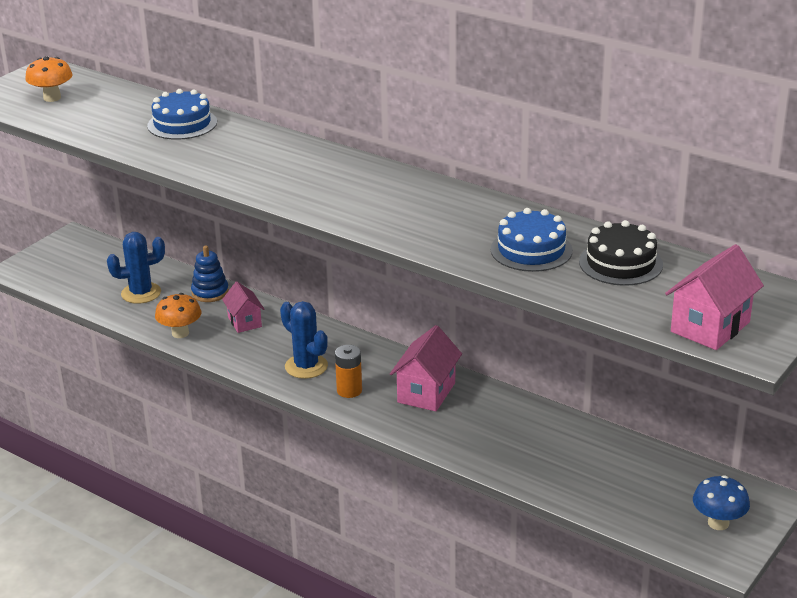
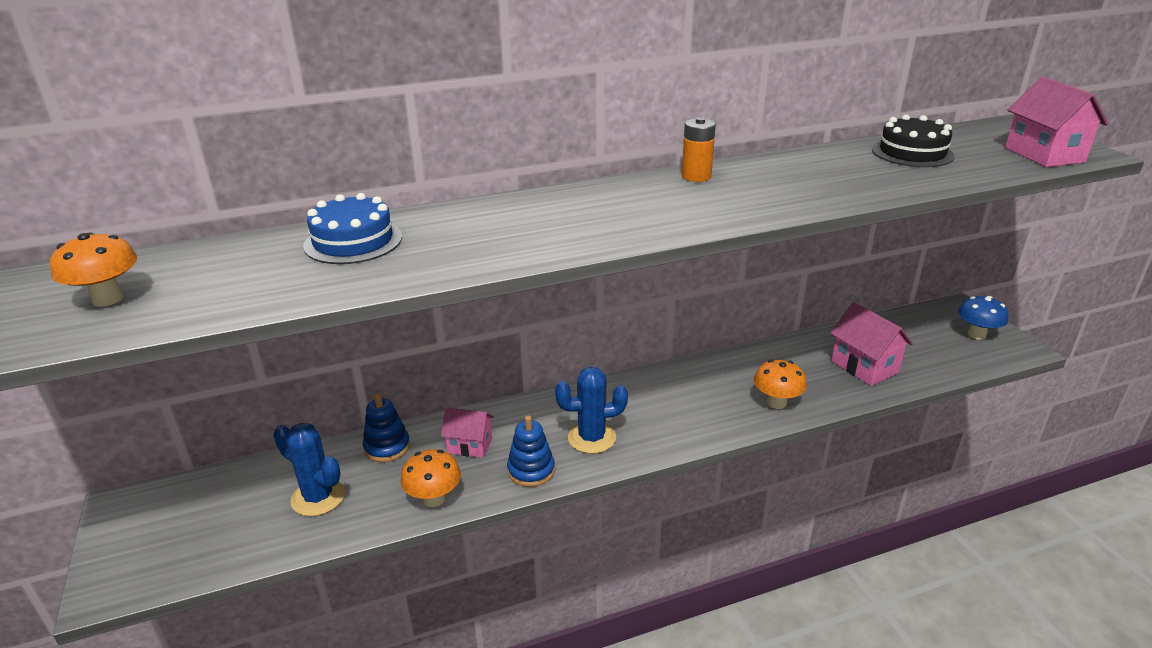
camera: 55 degrees left, 0 degrees up
(141, 293) = (318, 497): blue cactus -> blue cactus turned 75 degrees counterclockwise
(244, 357) = (531, 470): none -> blue stacking toy
(349, 390) = (658, 428): orange battery -> orange battery (696, 176)
(426, 392) = (702, 389): pink house -> pink house (864, 367)
(449, 435) = (776, 403): none -> orange mushroom
(531, 250) = (859, 172): blue cake -> none

